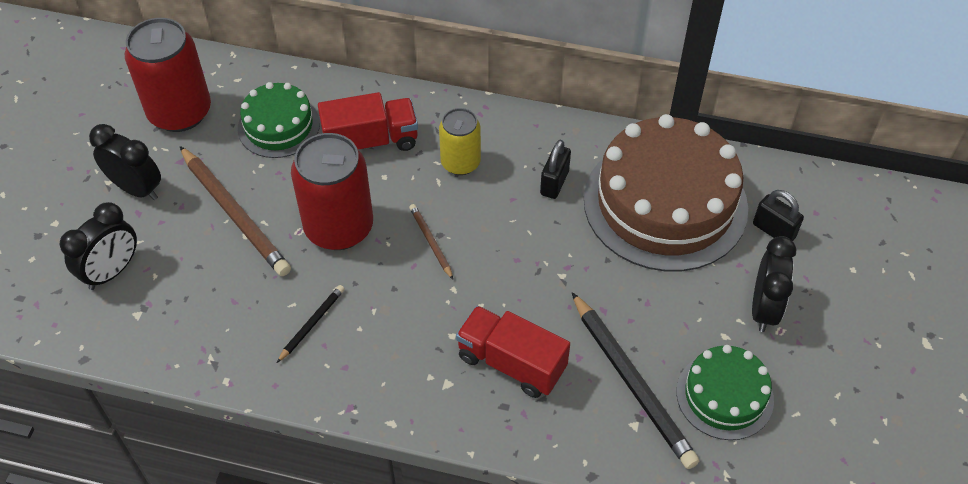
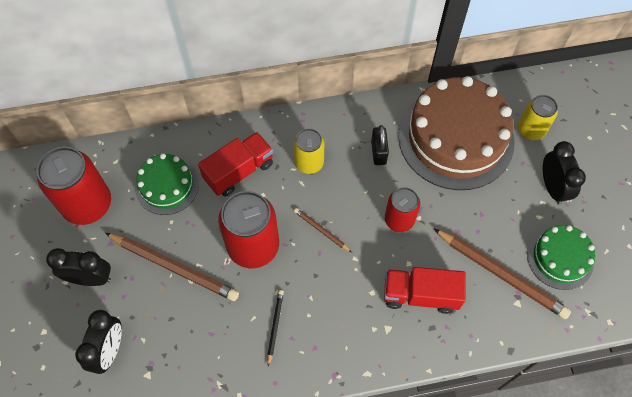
camera: 25 degrees left, 10 degrees up
(535, 267) = (399, 220): none -> red can
(632, 382) = (501, 274): black pencil -> brown pencil
(773, 230) = (531, 130): black padlock -> yellow can

